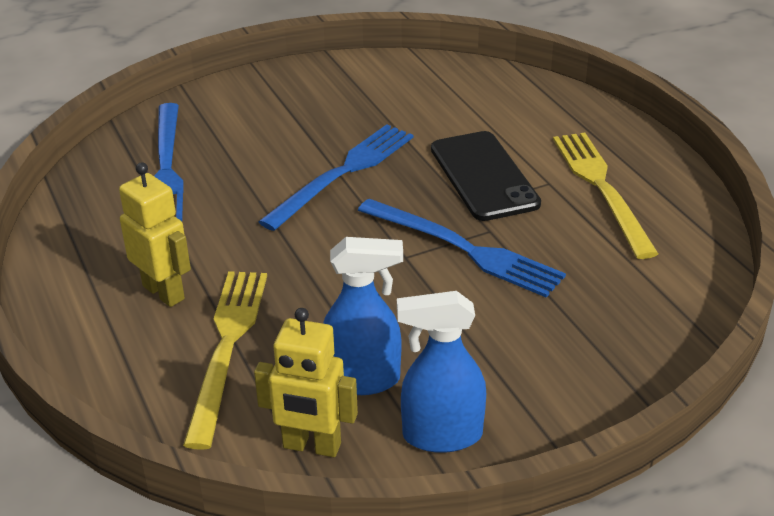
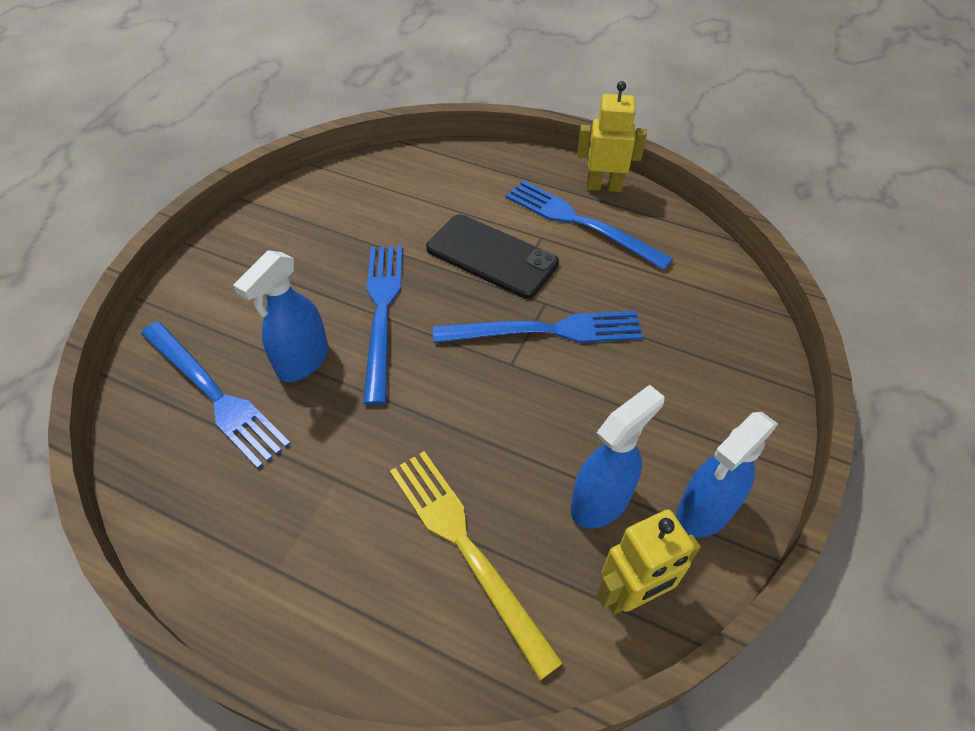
camera: 40 degrees left, 15 degrees up
(164, 292) = (352, 530): yellow robot -> yellow robot (604, 186)
(247, 176) = (303, 361): none -> blue spray bottle
(601, 188) = (580, 223): yellow fork -> blue fork

